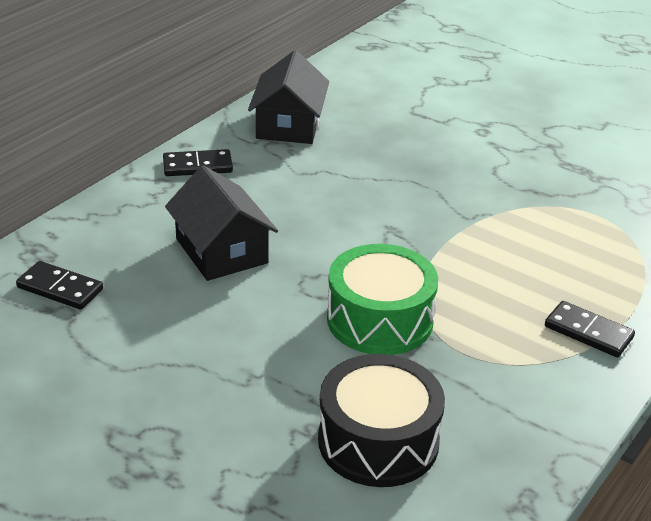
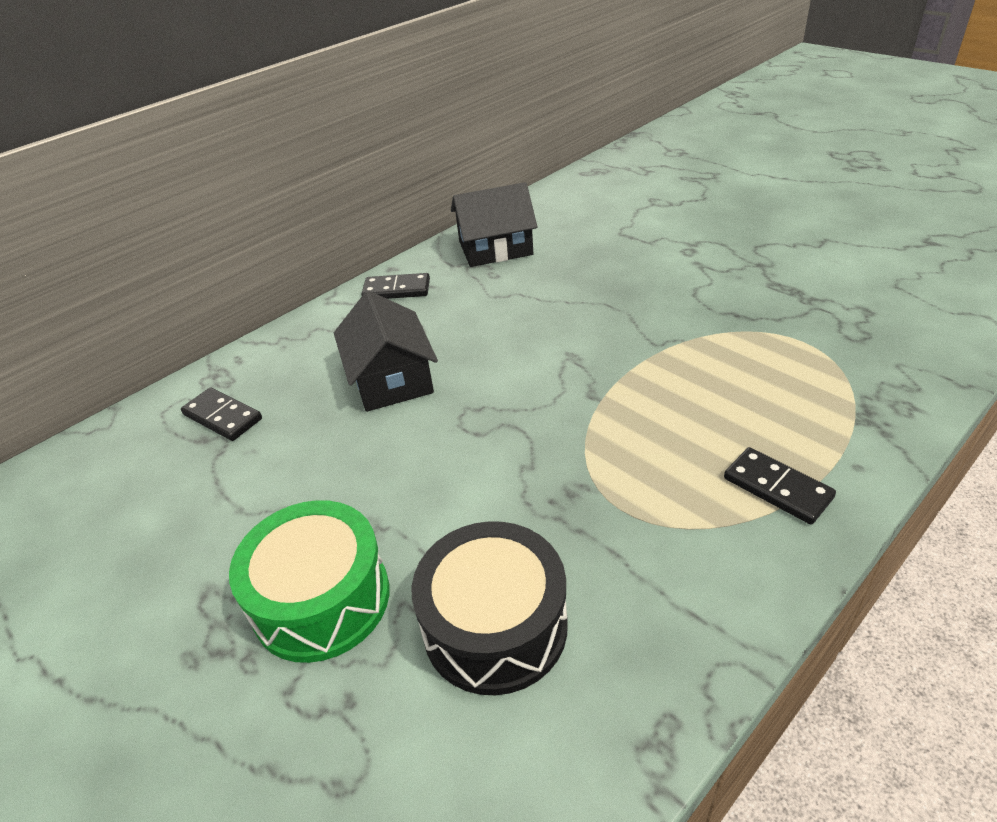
camera: 15 degrees right, 5 degrees up
(289, 125) = (495, 248): black house -> black house turned 60 degrees clockwise
(380, 319) = (534, 463): green drum -> green drum (321, 599)

